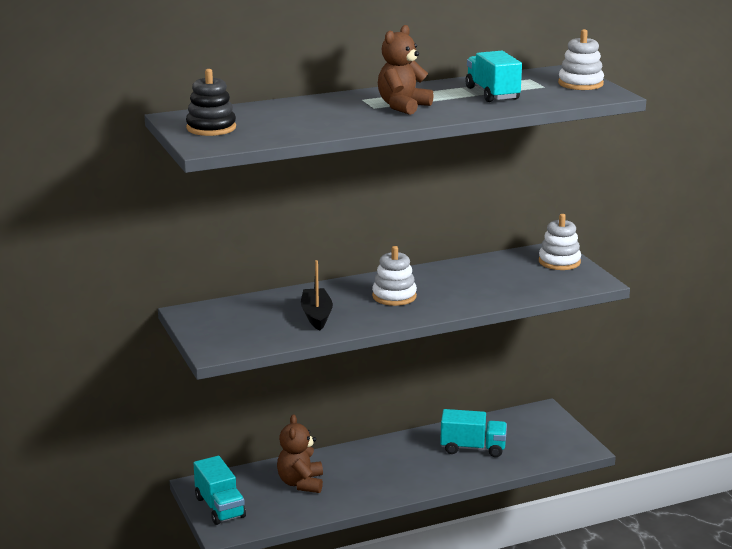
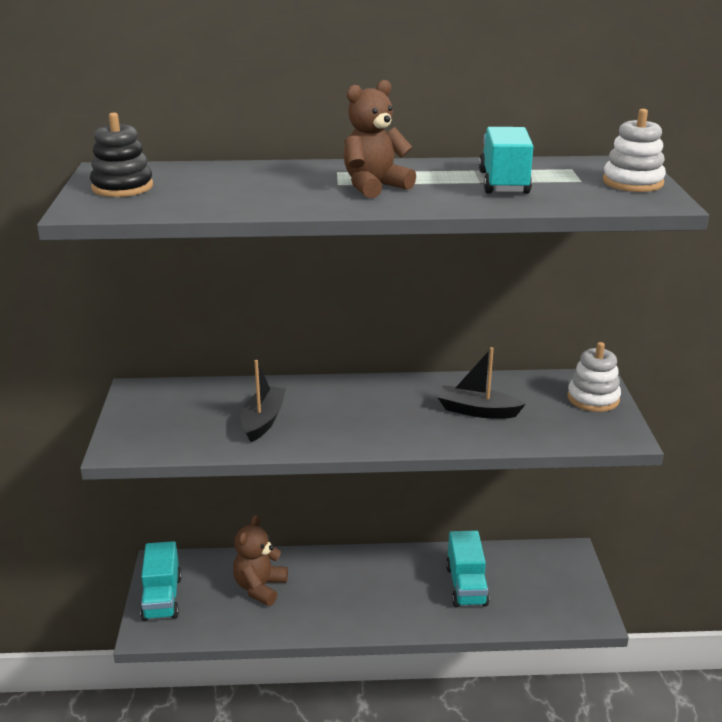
camera: 20 degrees right, 5 degrees up
(394, 296) = (367, 411): white stacking toy -> none
(473, 448) = (466, 586): turquoise truck -> turquoise truck turned 60 degrees clockwise
(479, 283) = (477, 411): none -> black boat

